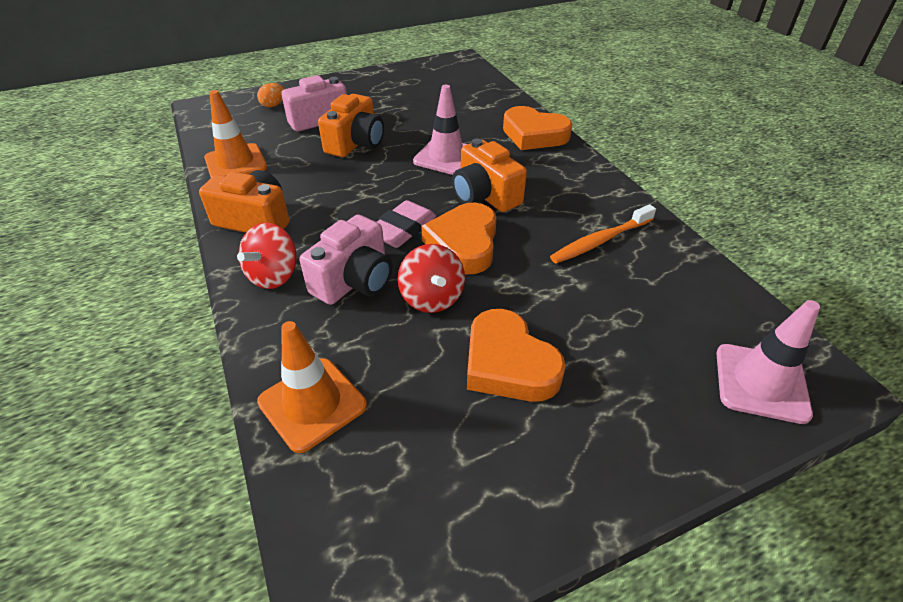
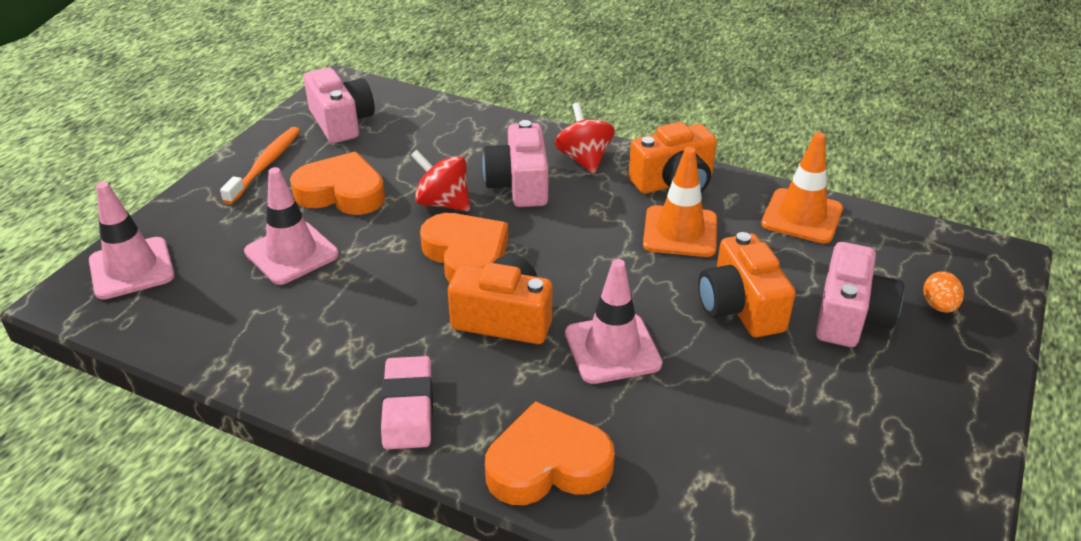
camera: 140 degrees right, 5 degrees down
(312, 404) = (448, 121): orange traffic cone -> orange traffic cone (680, 232)
(402, 229) = (539, 240): pink eraser -> pink eraser (408, 408)
(422, 492) = (341, 122): none -> pink camera
(597, 318) = (291, 253): none -> pink traffic cone
(600, 241) = (332, 329): orange toothbrush -> orange toothbrush (265, 165)

